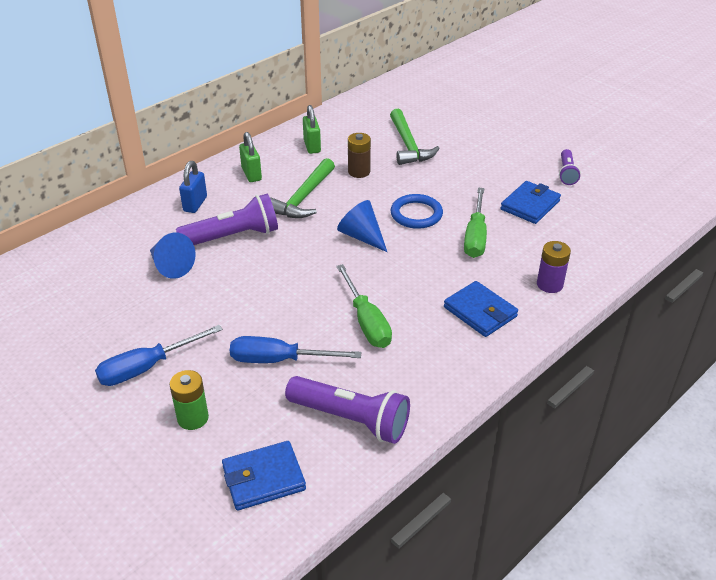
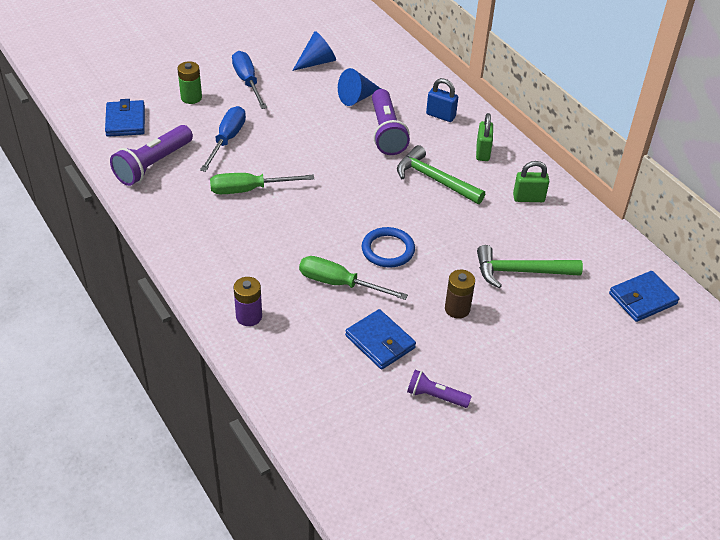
camera: 100 degrees right, 5 degrees up
(251, 174) = (482, 152): green padlock -> green padlock turned 75 degrees counterclockwise
(359, 172) = (473, 224): brown battery -> brown battery (457, 309)
(361, 236) = (363, 207): blue cone -> blue cone (317, 62)
(480, 312) = (232, 258): blue wallet -> blue wallet (642, 299)

